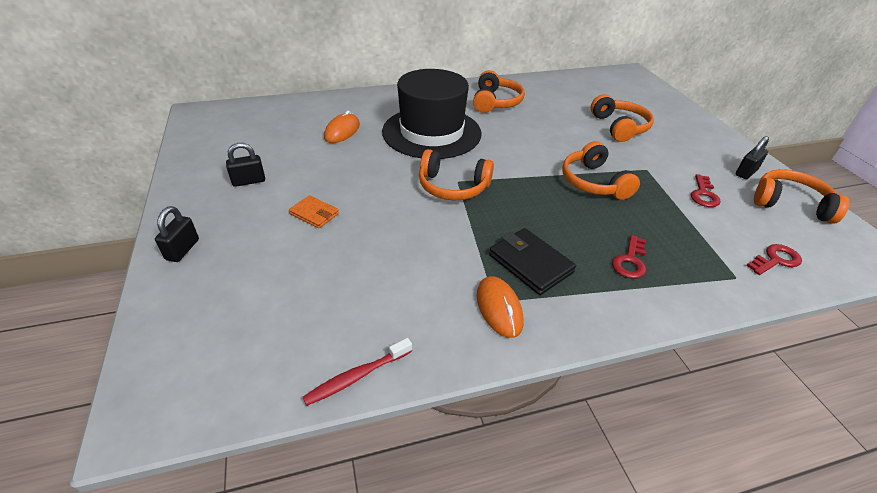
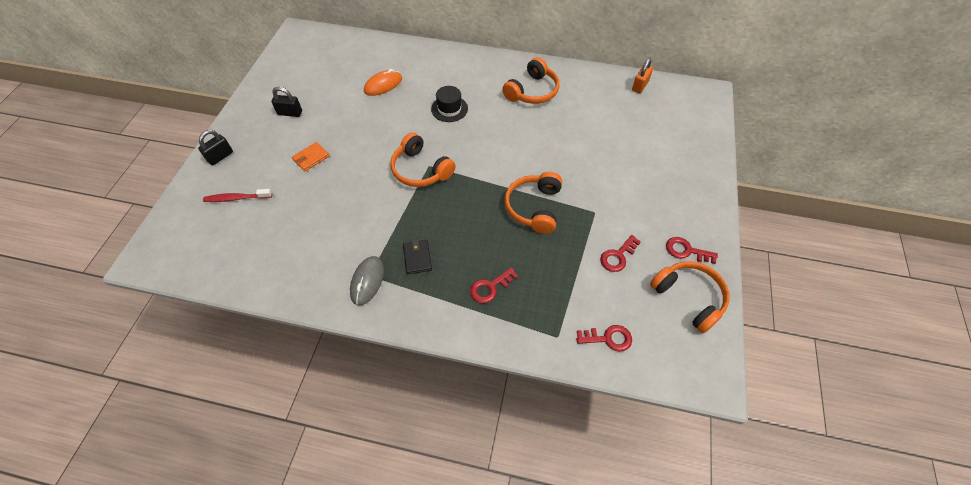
camera: 30 degrees right, 15 degrees up
(314, 214) = (311, 158): orange wallet -> orange wallet turned 75 degrees clockwise
(356, 376) = (254, 286): red toothbrush -> red toothbrush (236, 198)
(431, 132) = (449, 109): black hat -> black hat, size x0.42
(499, 308) = (367, 281): orange mouse -> grey mouse
(530, 264) = (417, 258): black wallet -> black wallet, size x0.62
(578, 79) = (640, 86): none -> orange padlock
(619, 127) = (619, 158): orange headphones -> none
(746, 172) = (686, 251): black padlock -> red key

